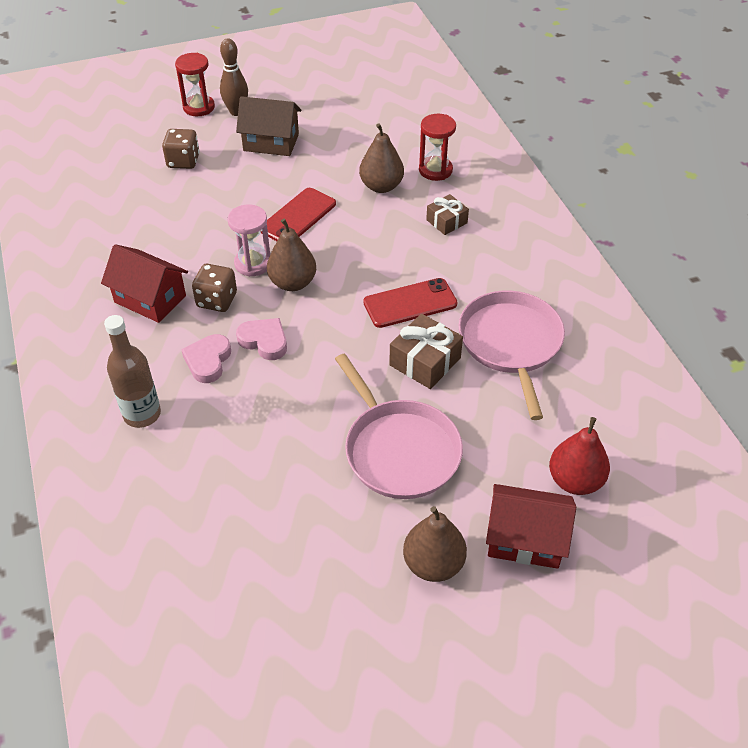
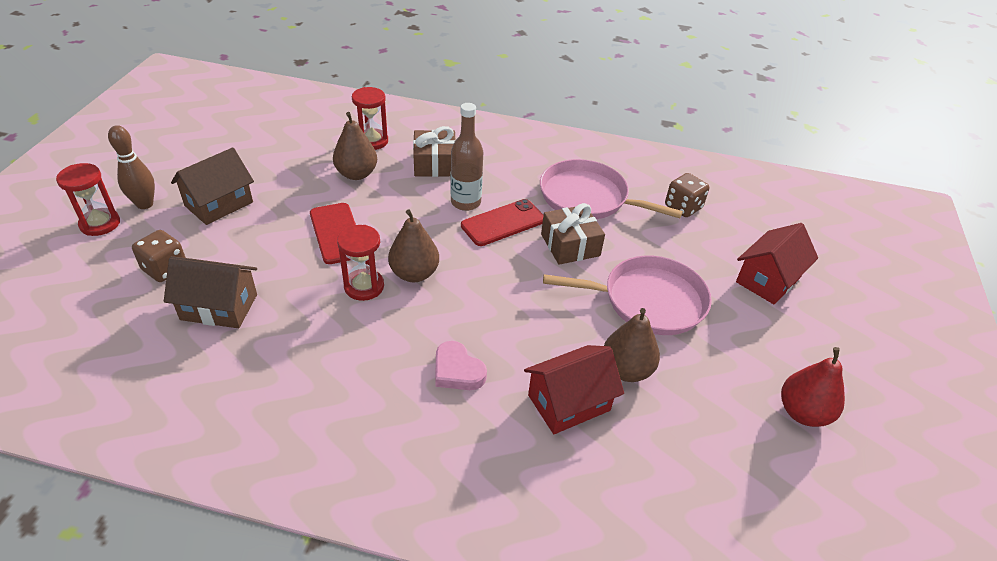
camera: 60 degrees left, 5 degrees down
(142, 414) = (484, 450): brown bottle -> brown bottle (465, 202)
(150, 299) = (334, 377): red house -> red house (569, 403)
(170, 207) = (219, 307): none -> brown house
(217, 300) = (386, 331): brown dice -> brown dice (683, 207)
(253, 263) = (364, 286): pink hourglass -> red hourglass
(264, 341) = (467, 323): pink heart -> none
(410, 303) = (503, 223): red phone -> red phone turned 45 degrees clockwise
(433, 564) = (766, 335): brown pear -> brown pear (626, 370)
(446, 221) = (435, 164): brown gift -> brown gift, size x1.53
(575, 481) = (731, 233): red pear -> red pear (803, 413)

